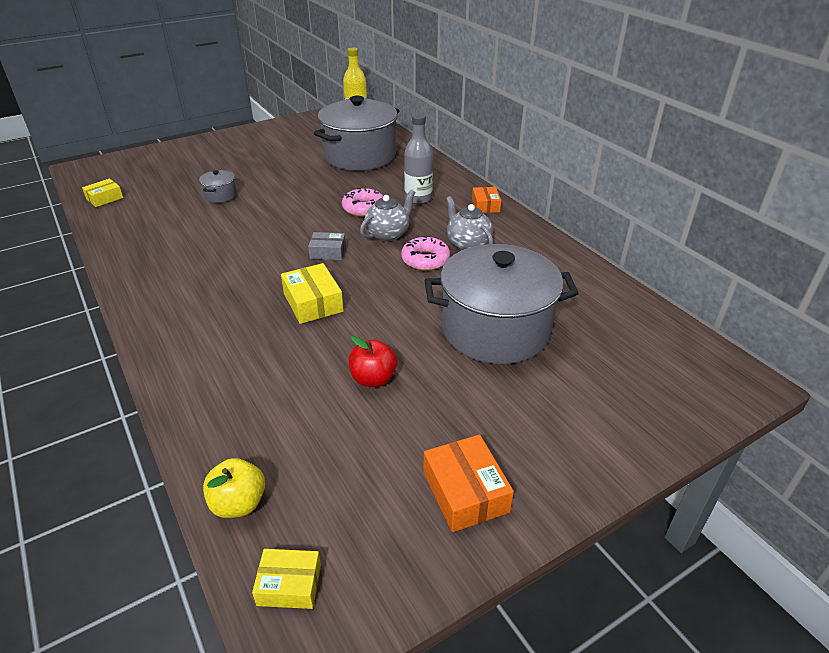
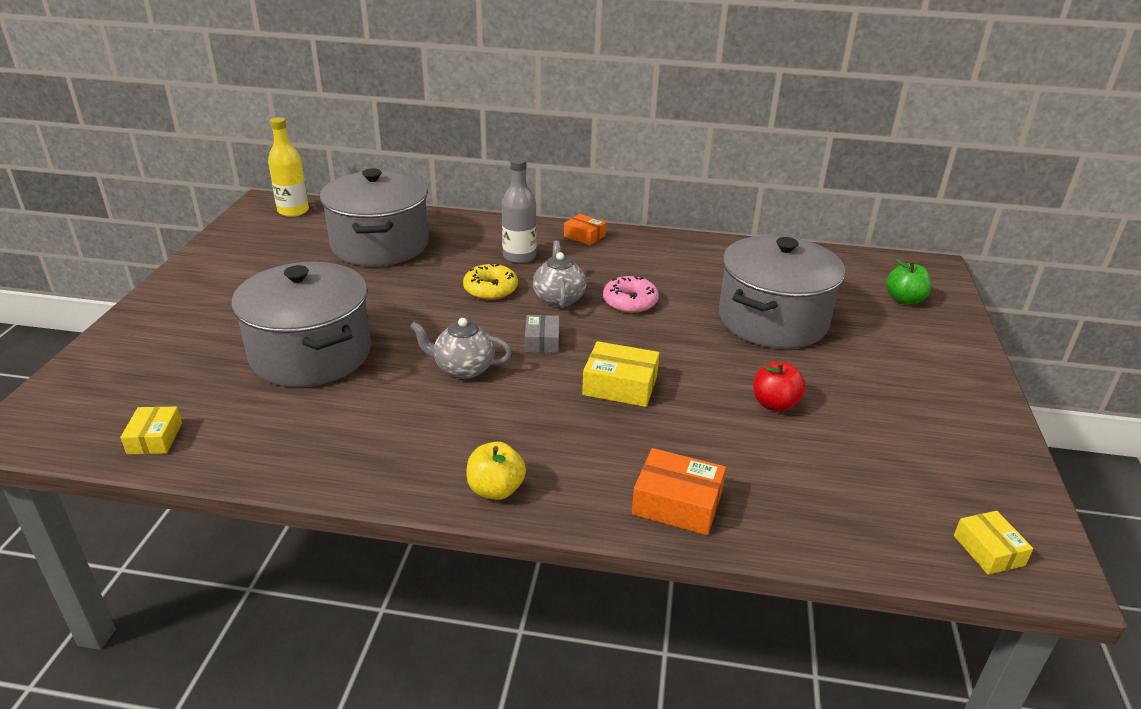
camera: 50 degrees left, 5 degrees down
(220, 195) = (311, 354): grey pot -> grey pot, size x2.49
(238, 503) = (873, 542): yellow apple -> yellow apple (496, 490)
(289, 584) = (988, 550): yellow box -> yellow box turned 60 degrees counterclockwise
(328, 252) = (542, 341): grey box -> grey box turned 45 degrees counterclockwise
(363, 208) = (490, 289): pink donut -> yellow donut
(465, 492) = (950, 424): orange box -> orange box (677, 503)
(468, 244) = (633, 272): grey teapot -> grey teapot (463, 369)
(648, 387) = (904, 300): none -> green apple

